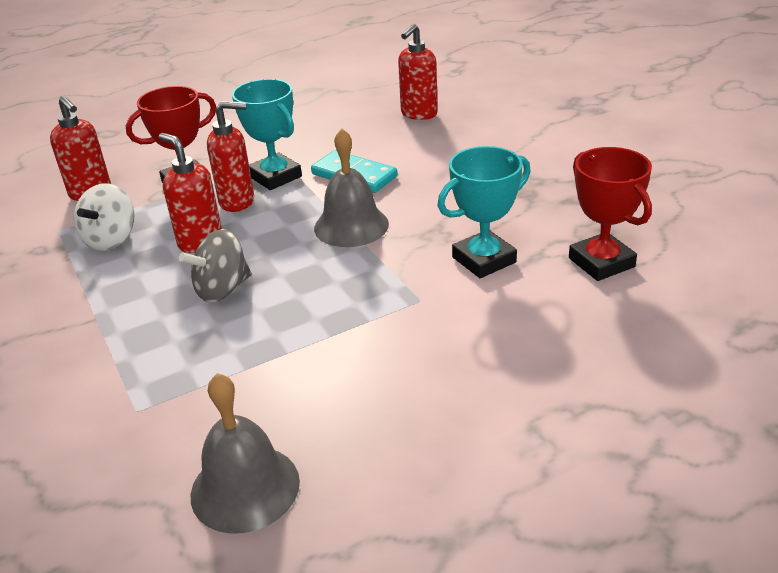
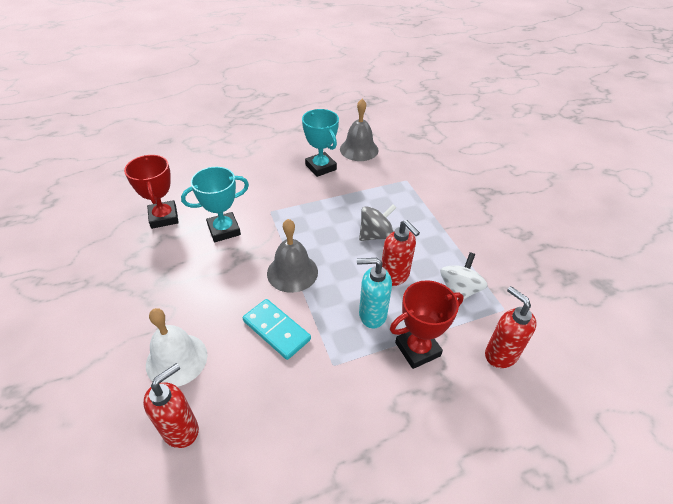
camera: 175 degrees left, 10 degrees up
(238, 201) = (372, 315): red soap dispenser -> turquoise soap dispenser
(275, 177) = (341, 343): turquoise trophy -> turquoise trophy (321, 167)
(453, 144) = (176, 359): none -> white bell

